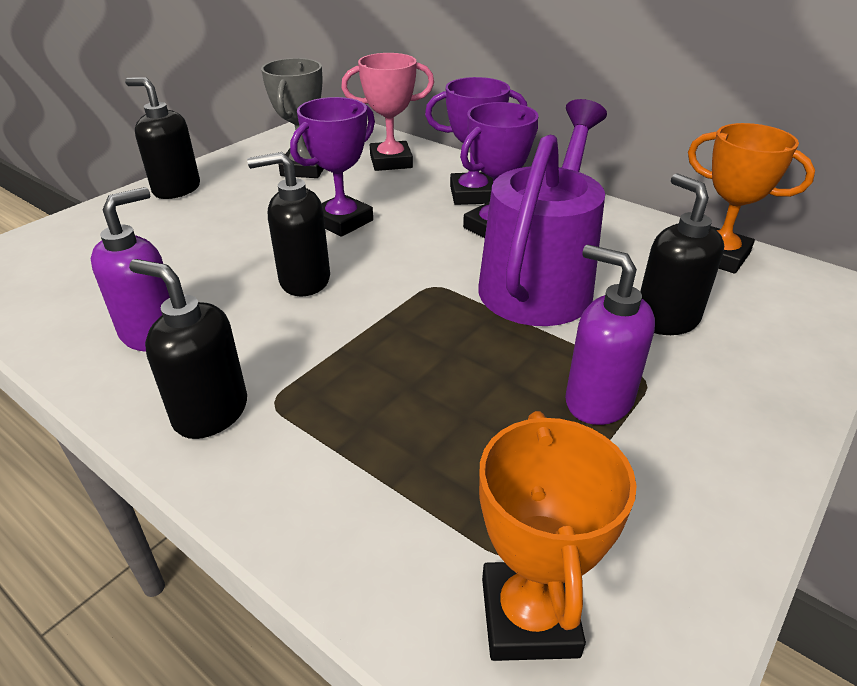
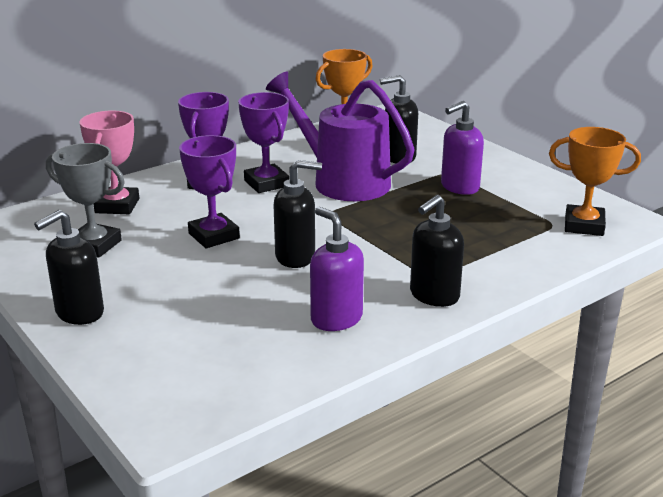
camera: 75 degrees left, 10 degrees down
(304, 280) = (296, 257): black soap dispenser -> black soap dispenser turned 105 degrees counterclockwise

